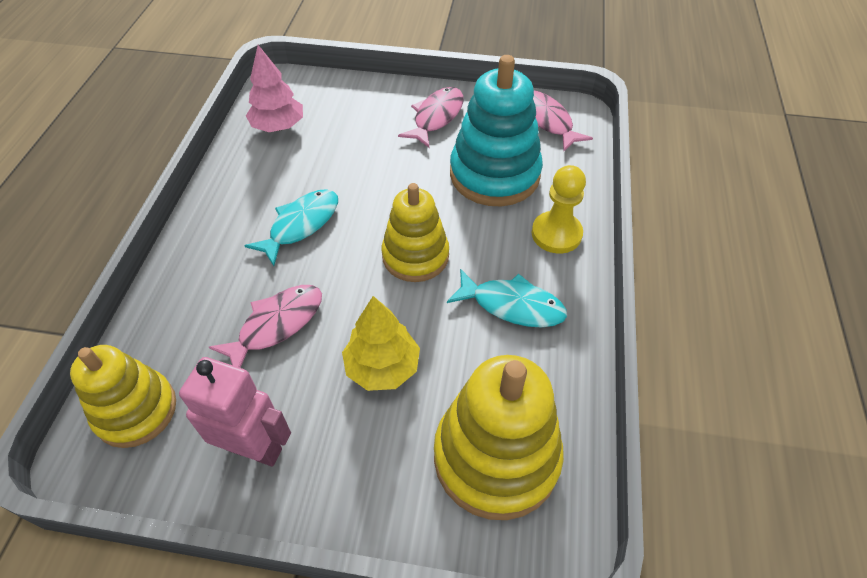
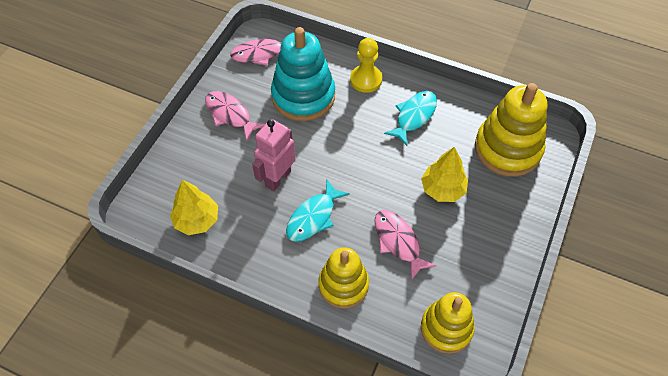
camera: 75 degrees left, 5 degrees up
(254, 448) = (484, 262): pink robot -> pink robot (277, 178)
(278, 126) = (197, 220): pink tree -> yellow tree
(301, 225) = (313, 217): turquoise fish -> turquoise fish turned 105 degrees counterclockwise
(415, 256) = (362, 155): yellow stacking toy -> yellow stacking toy (343, 285)

